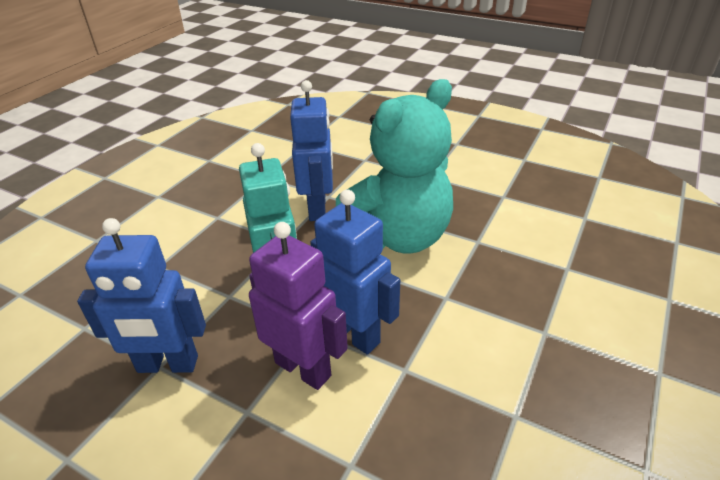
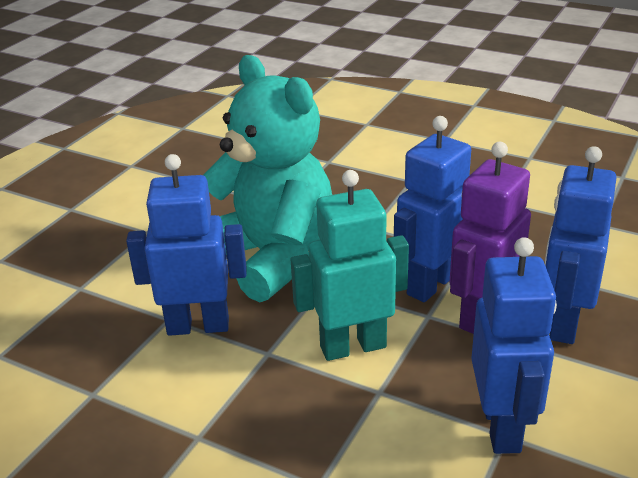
camera: 90 degrees left, 5 degrees down
(281, 436) = (563, 323): none -> blue robot

